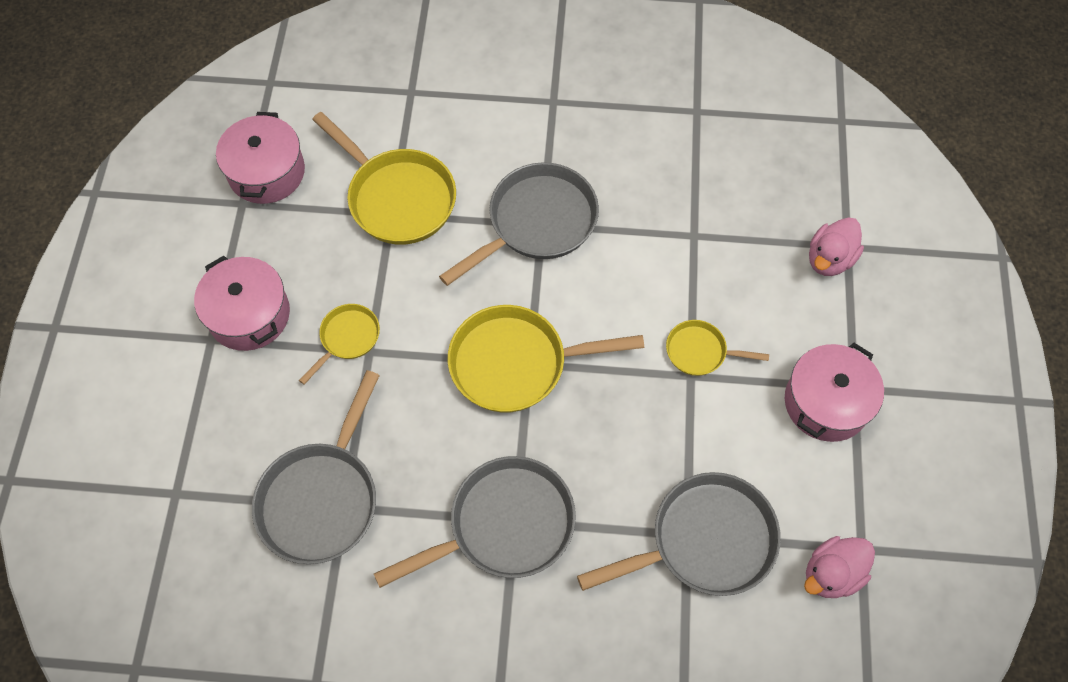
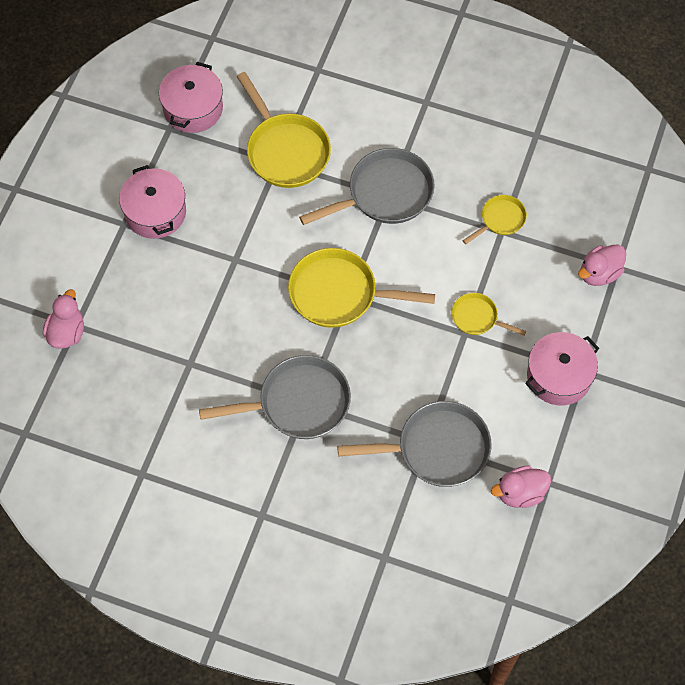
camera: 15 degrees right, 0 degrees up
(165, 506) = (66, 332): none -> pink duck
(322, 498) = (176, 353): grey pan -> none
(347, 338) = (222, 246): yellow pan -> yellow pan (500, 220)

